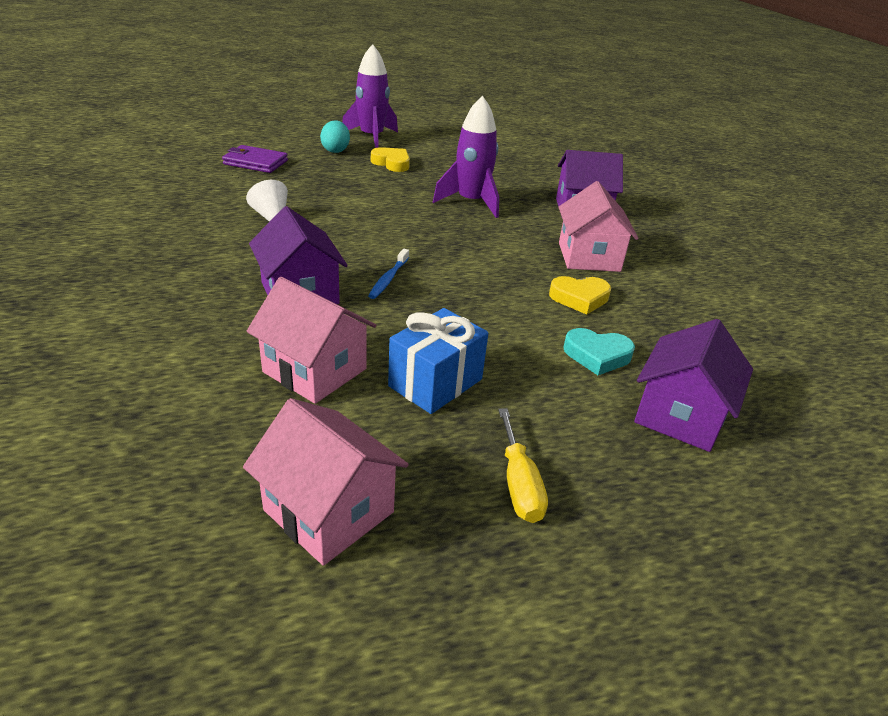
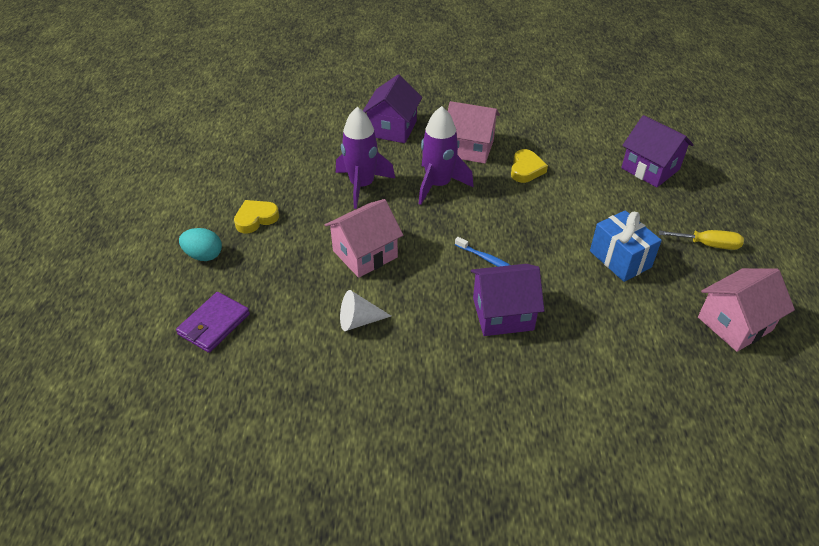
camera: 70 degrees left, 10 degrees up
(315, 370) = (606, 316): pink house -> pink house (365, 254)
(371, 137) = (177, 222): purple rocket -> purple rocket (438, 185)
(597, 355) = (593, 182): turquoise heart -> none

